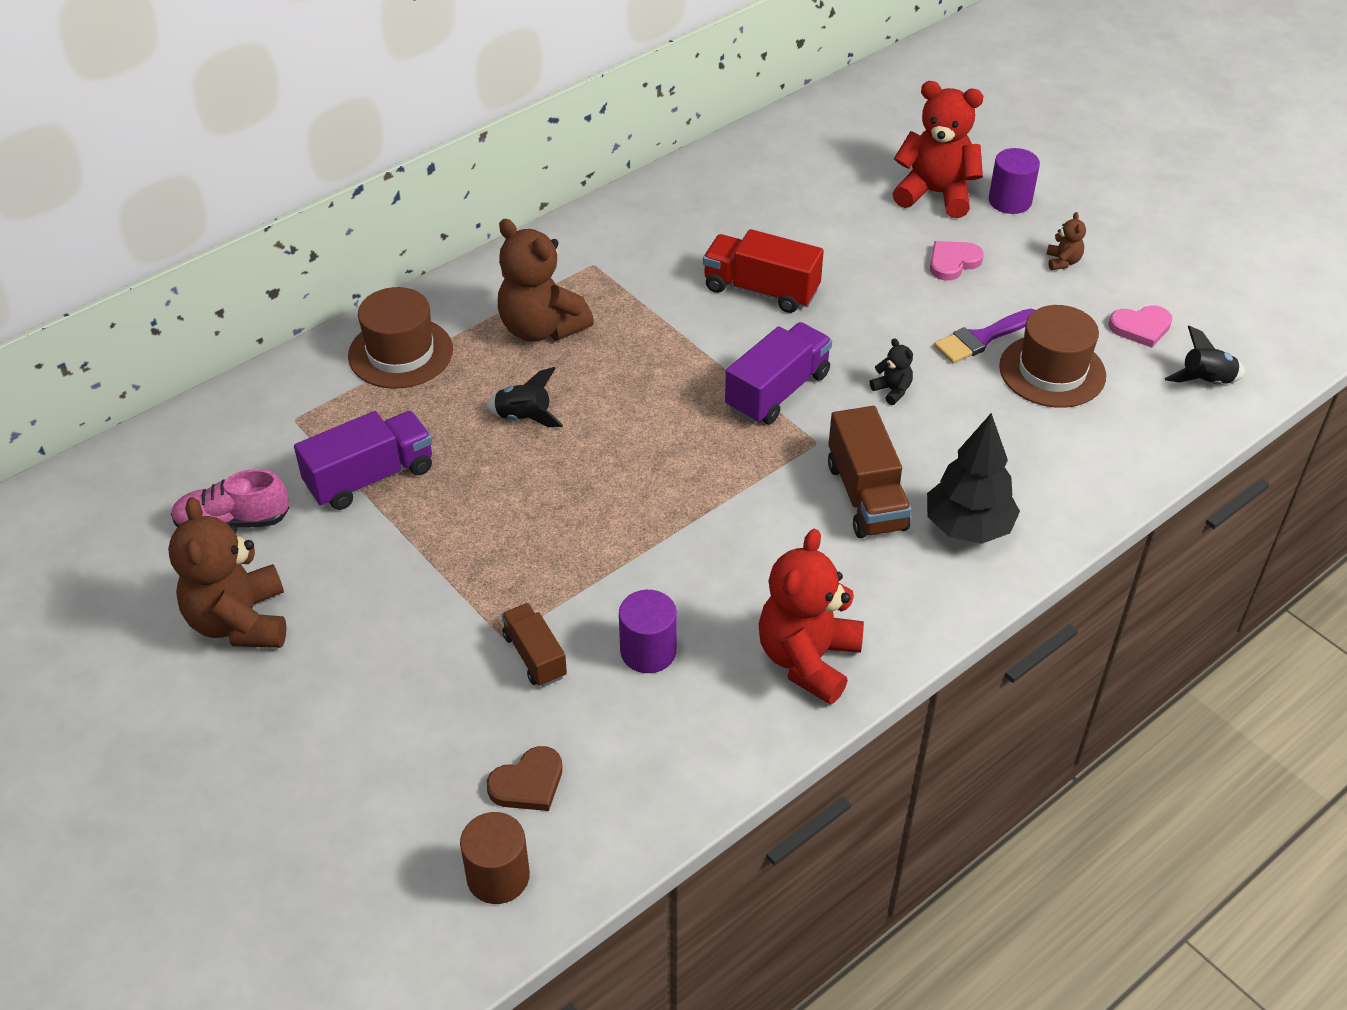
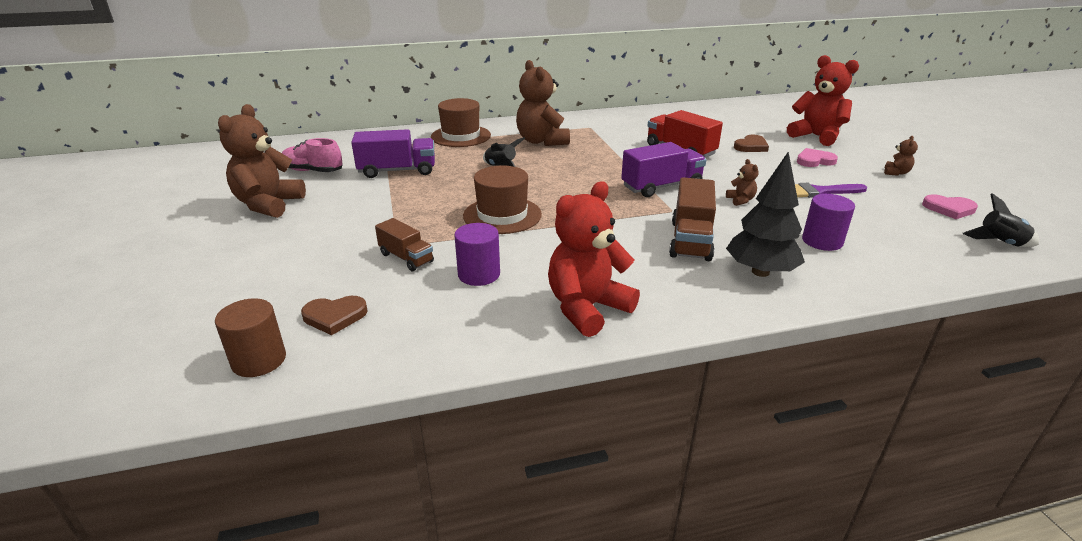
camera: 25 degrees right, 15 degrees down
(535, 656) = (406, 258): brown truck -> brown truck turned 135 degrees clockwise
(856, 249) = (751, 146): none -> brown heart
(892, 390) = (740, 200): black teddy bear -> brown teddy bear
(1010, 201) = (867, 146): purple cylinder -> purple cylinder (822, 241)
(1052, 371) = (867, 214): brown hat -> brown hat (502, 215)

